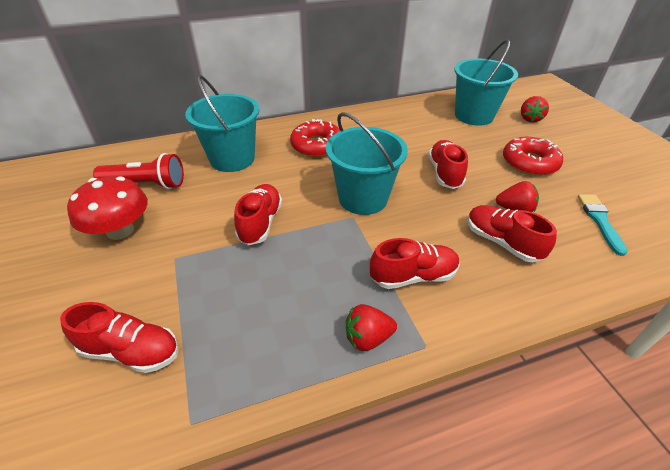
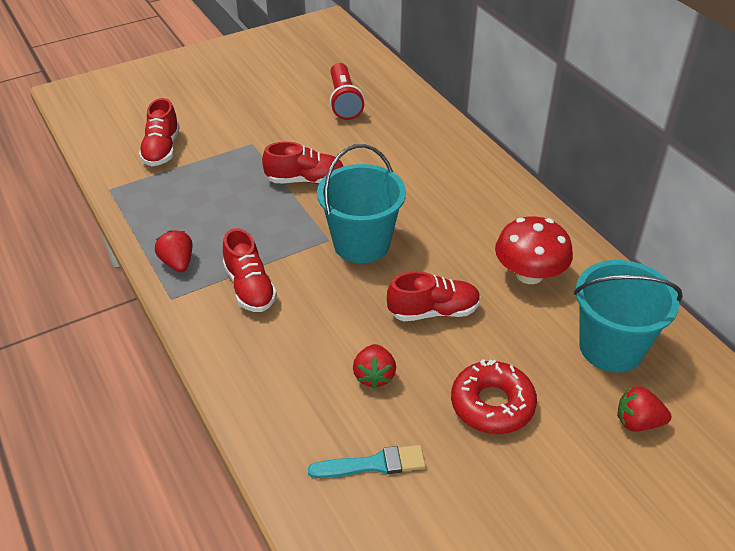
camera: 80 degrees right, 0 degrees up
(120, 230) = (279, 107): red mushroom -> red mushroom (529, 274)
(232, 159) = (404, 141): turquoise bucket -> none
(317, 145) = (455, 196): red donut -> none
(501, 242) = (311, 358): red shoe -> none

